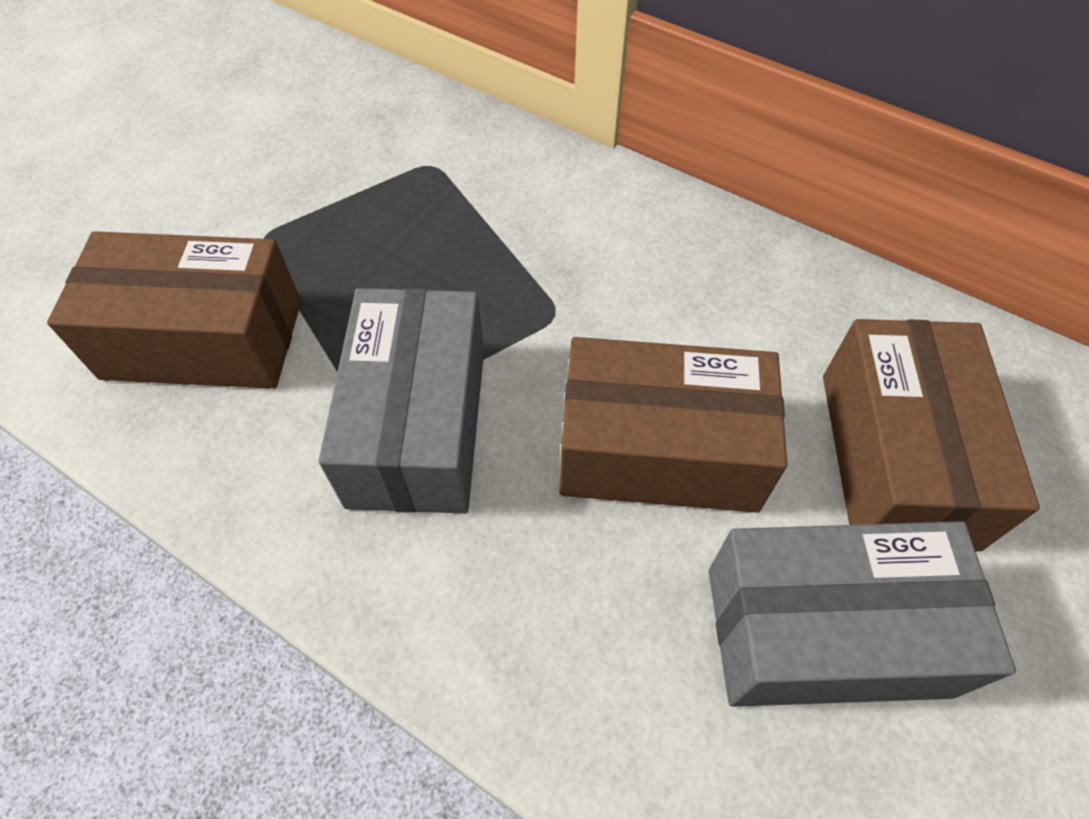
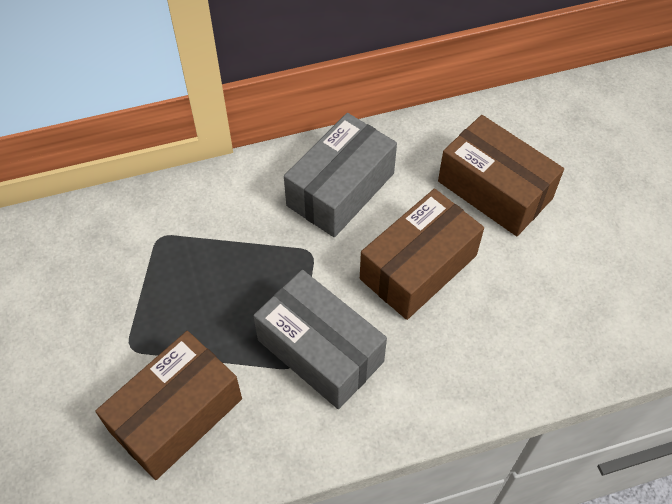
camera: 50 degrees left, 0 degrees up
(826, 631) = (540, 274): grey box -> grey box (340, 189)

